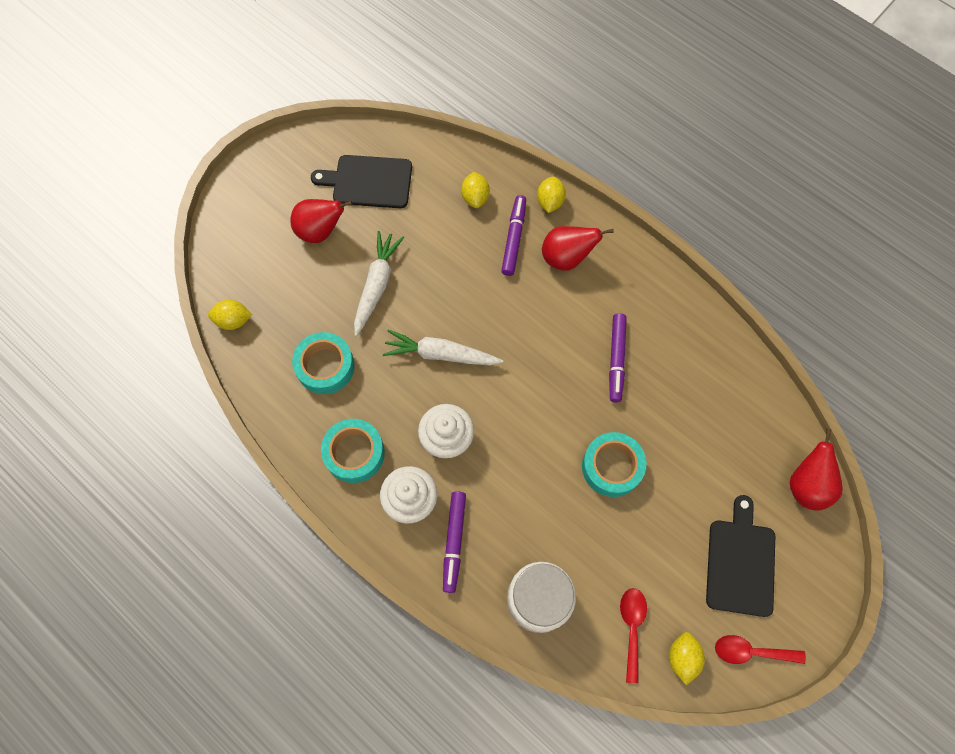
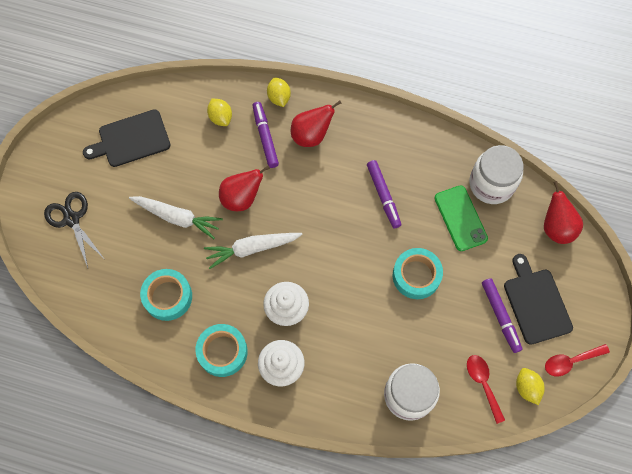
camera: 25 degrees left, 0 degrees up
(233, 320) = (77, 293): yellow lemon -> none
(266, 240) = (71, 219): none -> black scissors
(320, 231) = (112, 194): red pear -> red pear (242, 198)
(376, 285) = (177, 217): white carrot -> white carrot turned 120 degrees clockwise
(454, 542) = (328, 383): purple marker -> purple marker (500, 316)
(695, 424) = (460, 218): none -> green phone
(750, 400) = (491, 184): none -> white jar

